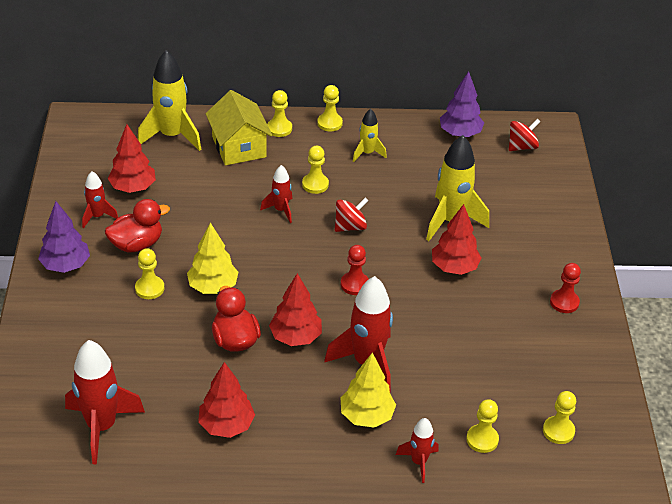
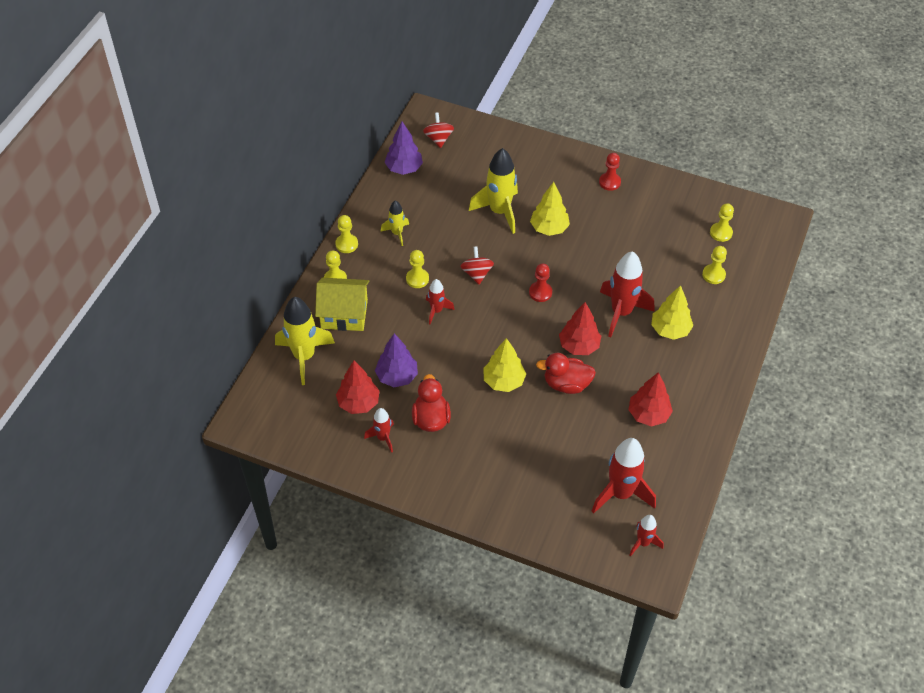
camera: 65 degrees left, 10 degrees up
(66, 265) = (433, 475): purple tree -> purple tree (397, 377)
(149, 288) = (487, 424): yellow pawn -> none
(419, 462) = (720, 315): red rocket -> red rocket (643, 543)
(454, 267) = (549, 228): red tree -> yellow tree

